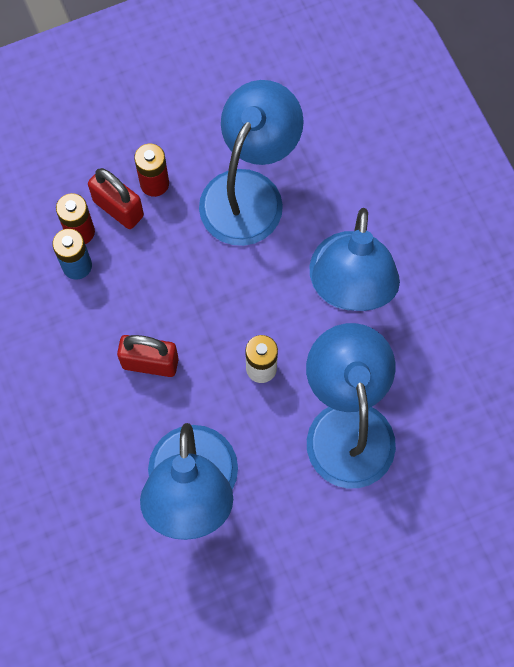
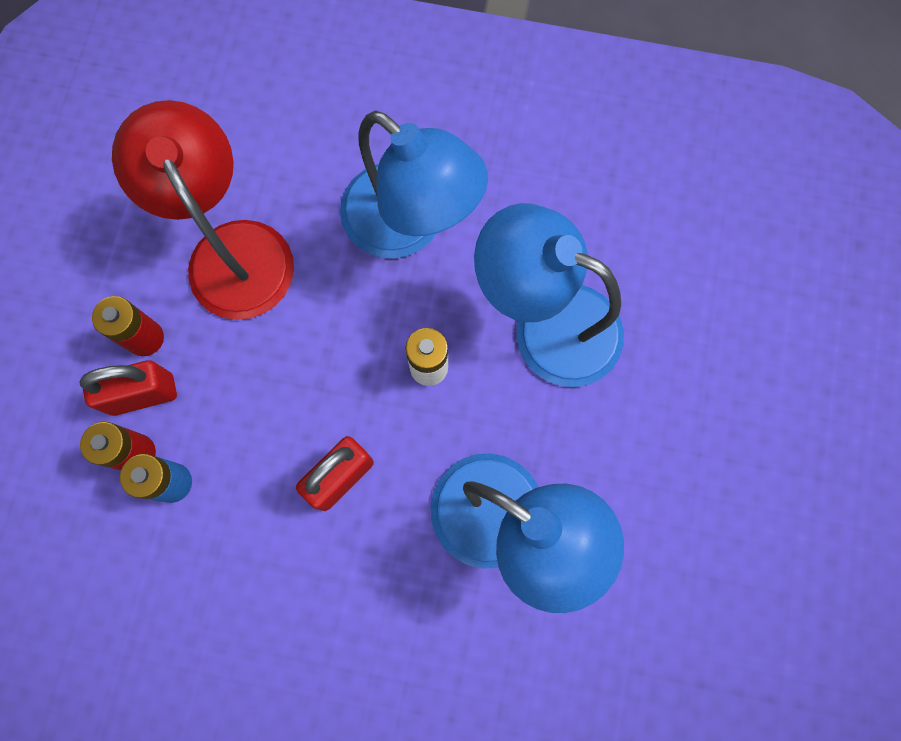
camera: 55 degrees left, 5 degrees up
(249, 192) = (231, 249): blue lamp -> red lamp

